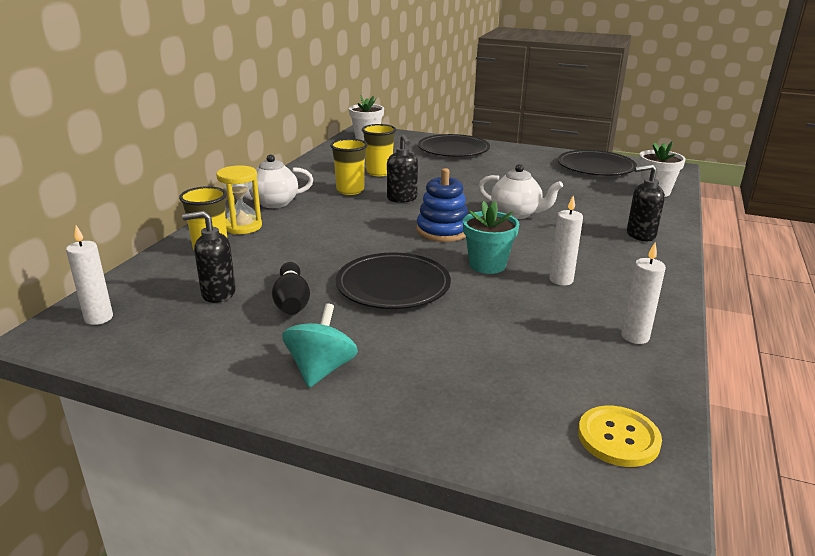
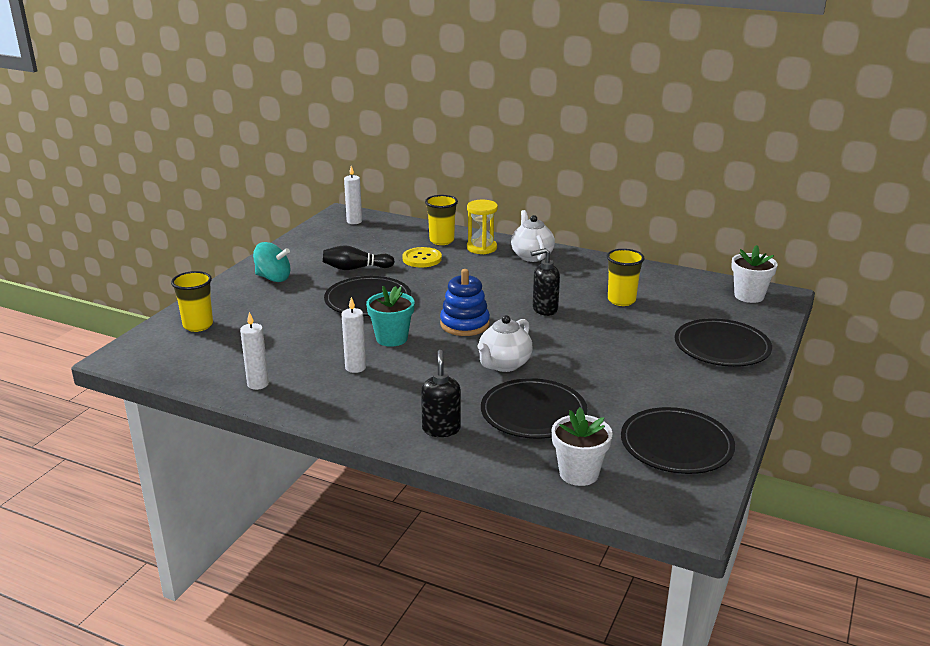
camera: 95 degrees right, 0 degrees up
(218, 294) = (373, 247): black soap dispenser -> none
(350, 190) = (565, 286): yellow cup -> yellow cup (198, 325)
(588, 204) = (533, 413): none -> black plate
(618, 438) = (161, 356): yellow button -> yellow button (422, 259)

